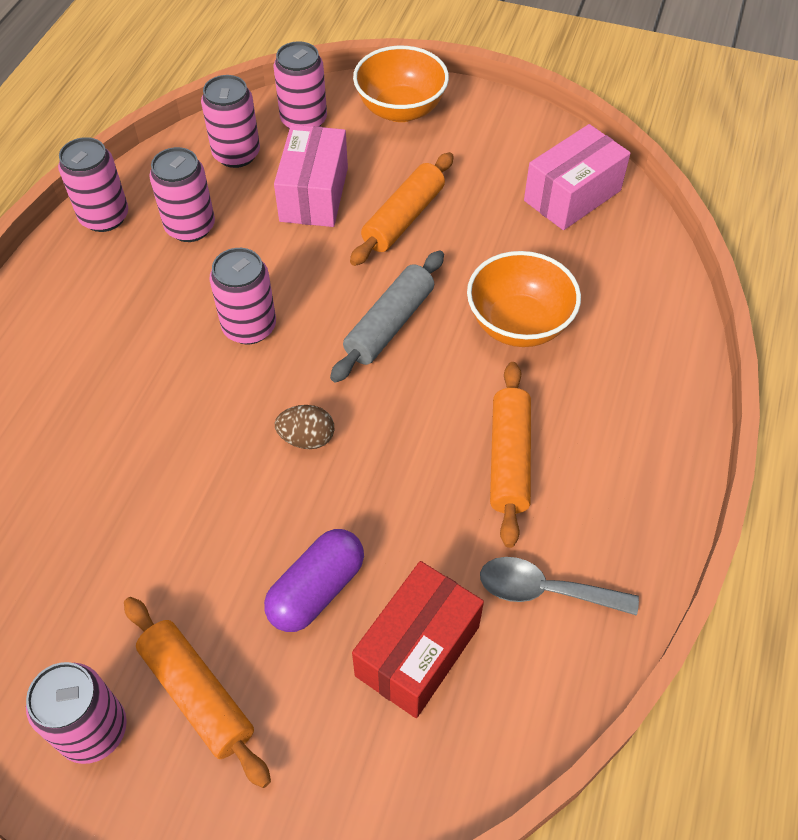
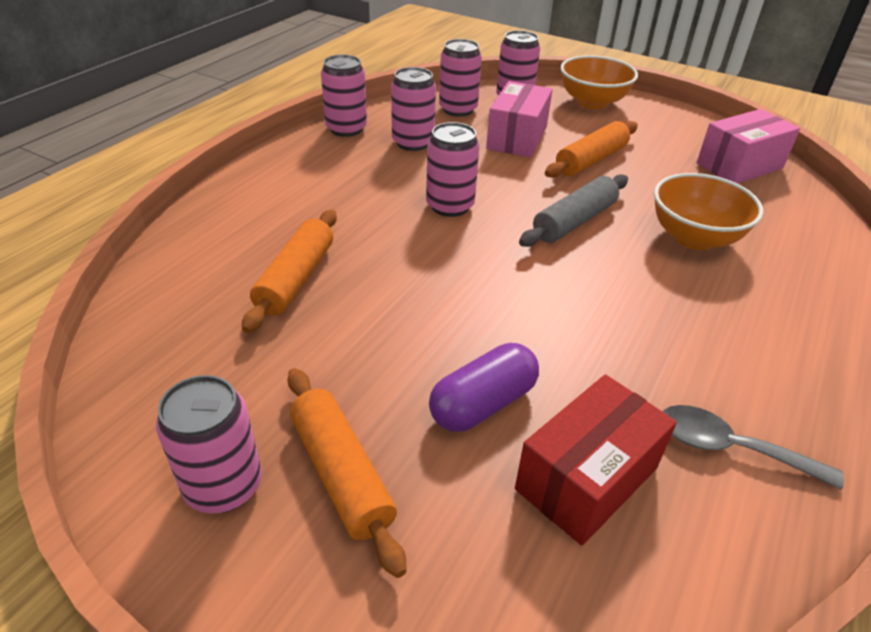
camera: 10 degrees right, 15 degrees down
(307, 438) = (489, 286): brown egg -> none
(508, 459) = (687, 331): orange rolling pin -> orange rolling pin (295, 278)

